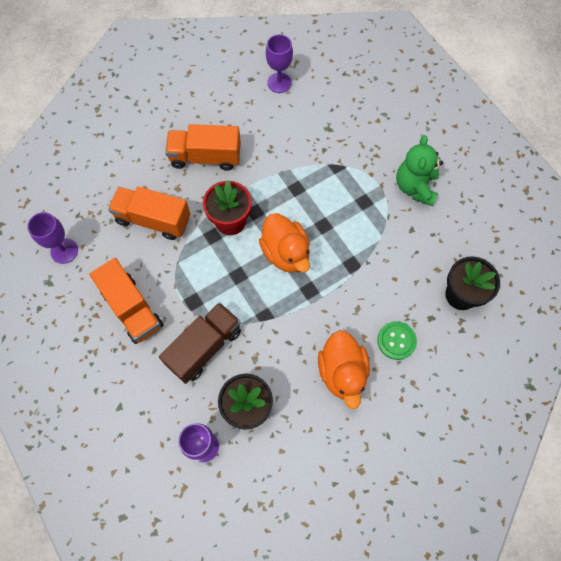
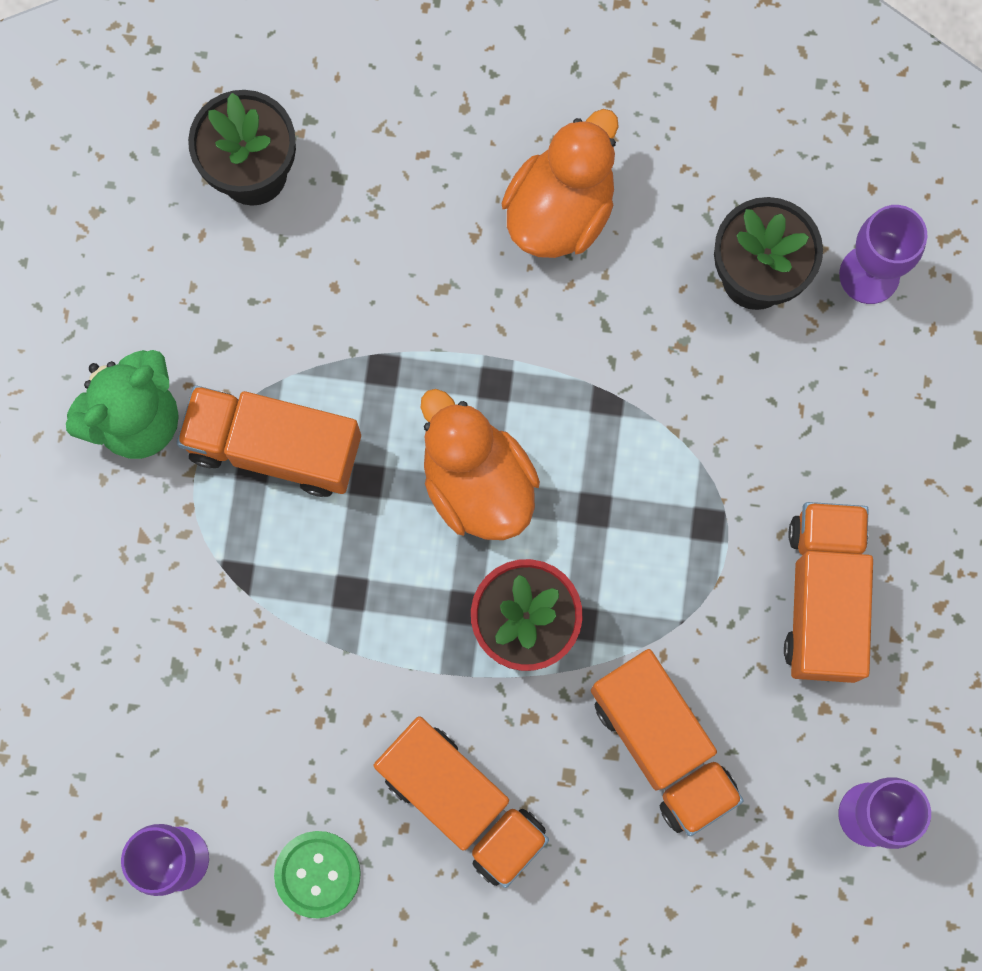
camera: 140 degrees left, 10 degrees up
(204, 347) = (750, 429): brown truck -> none
(286, 253) = (477, 483): orange duck -> orange duck turned 45 degrees counterclockwise
(362, 212) = (274, 448): none -> orange truck
(396, 341) = (429, 188): green button -> green button (317, 874)

